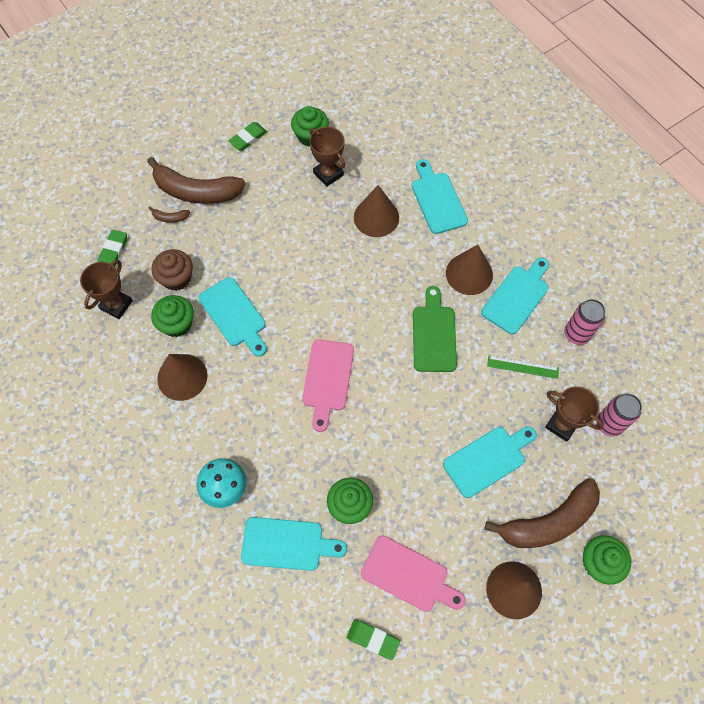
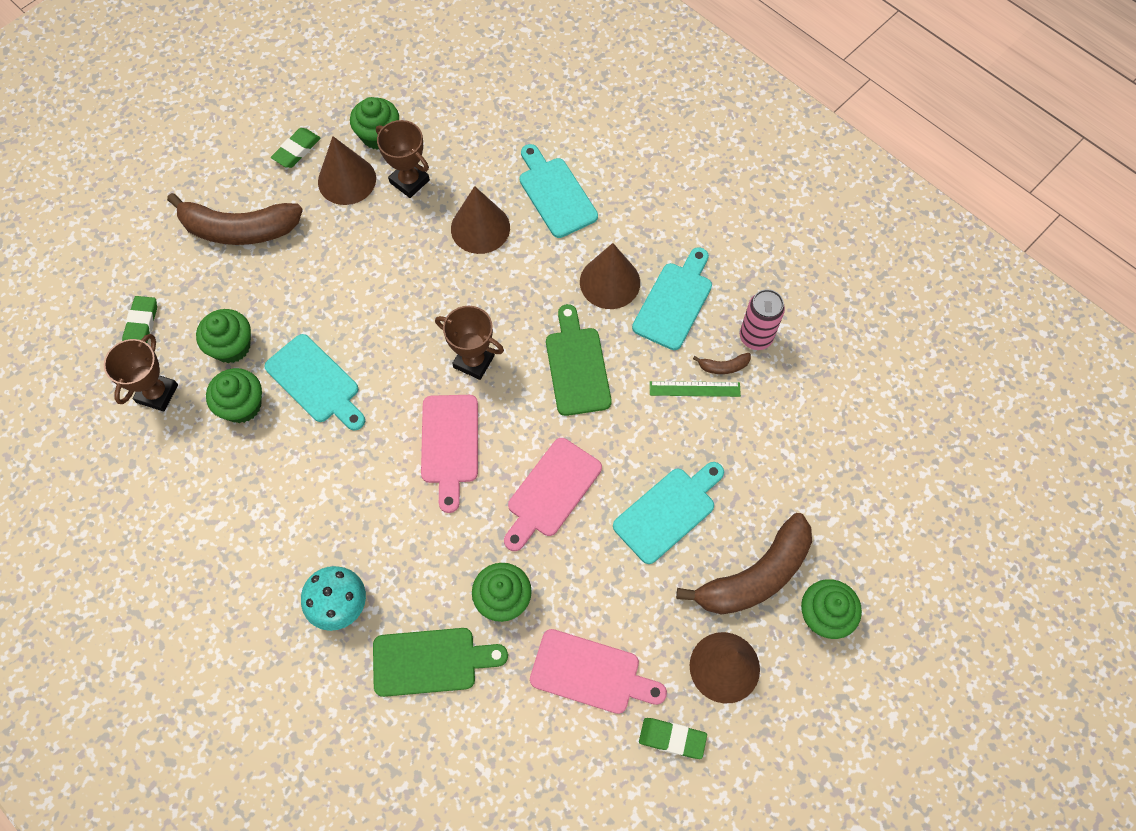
camera: 10 degrees left, 0 degrees up
(170, 217) = (210, 269): brown banana -> brown banana (723, 366)
(176, 278) = (231, 346): brown cupcake -> green cupcake
(182, 377) = (260, 472): brown cone -> brown cone (347, 180)
(287, 544) = (431, 661): turquoise cutting board -> green cutting board
(373, 639) = (558, 760): green eraser -> green eraser (672, 738)
(399, 428) = (551, 492): none -> pink cutting board
(562, 425) = (754, 453): brown trophy -> brown trophy (474, 361)
(609, 424) = (811, 443): pink can -> none

